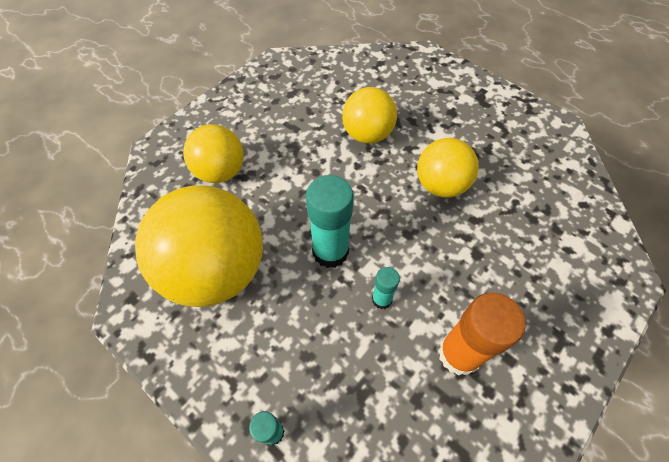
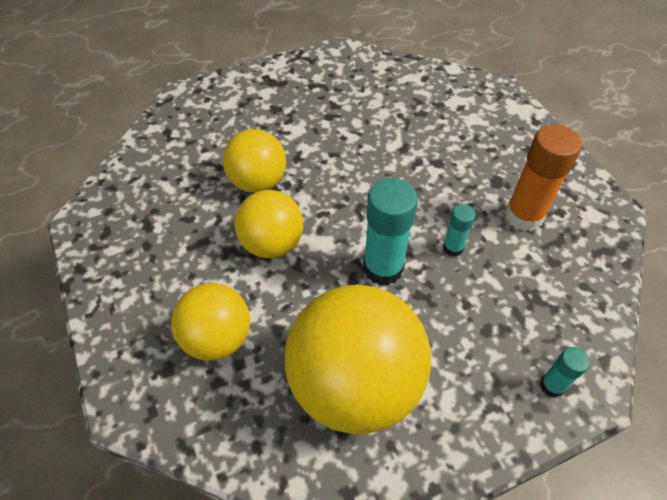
camera: 65 degrees left, 5 degrees down
(440, 185) = (354, 154): yellow ball -> yellow ball (272, 244)

